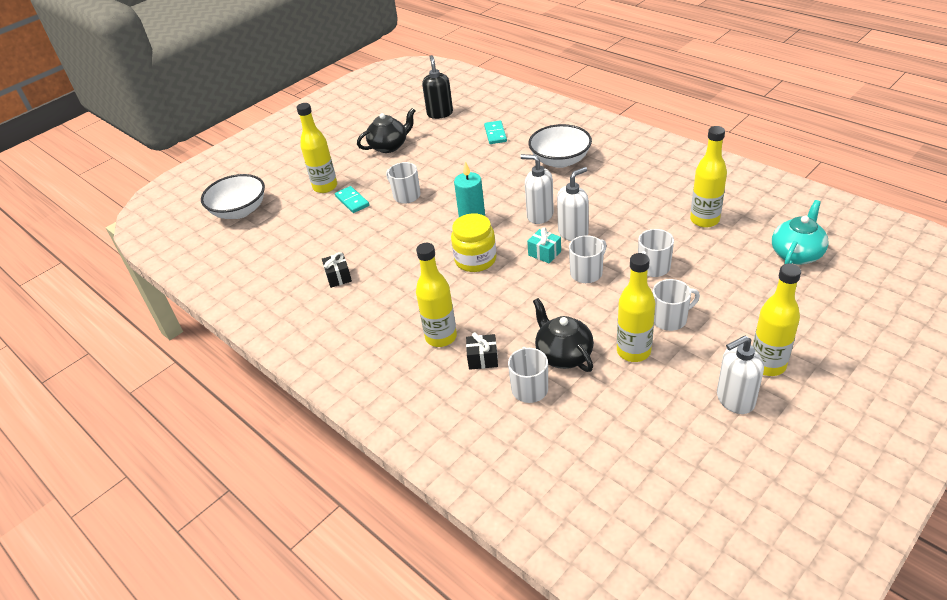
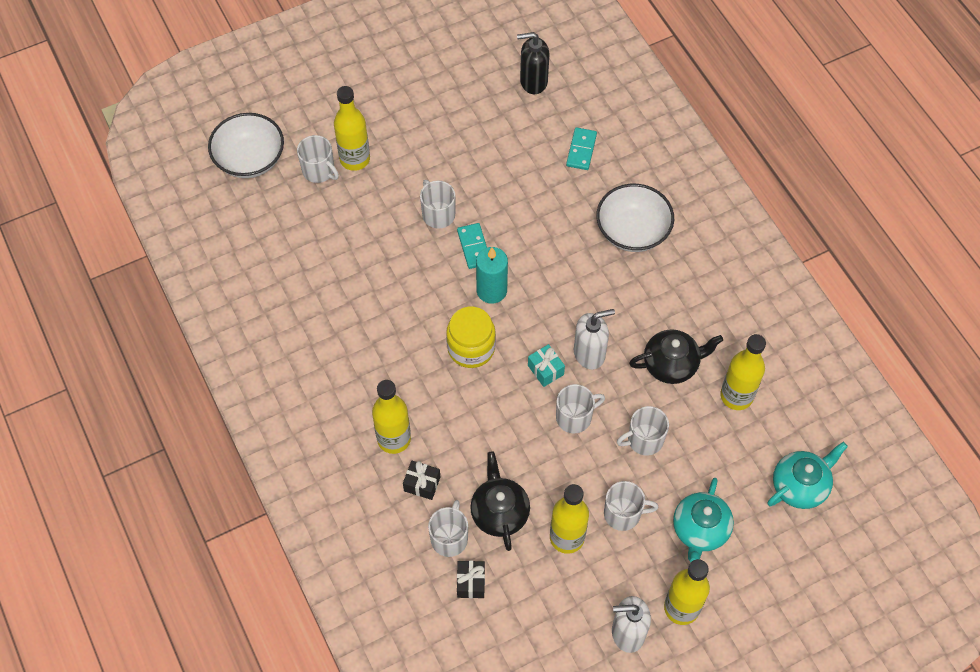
camera: 15 degrees right, 20 degrees up
(299, 201) = (319, 171): none -> white mug
(338, 277) = (323, 311): black gift -> black gift (471, 583)
(352, 201) = (376, 197): turquoise domino -> turquoise domino (473, 247)
(389, 146) = (451, 118): black teapot -> black teapot (671, 364)
(440, 113) = (533, 81): black soap dispenser -> black soap dispenser turned 105 degrees counterclockwise
(539, 215) = (567, 310): white soap dispenser -> none
(741, 307) = (700, 530): none -> turquoise teapot

